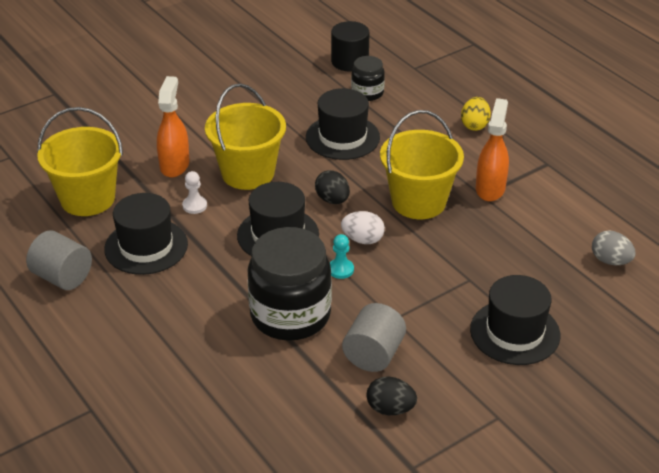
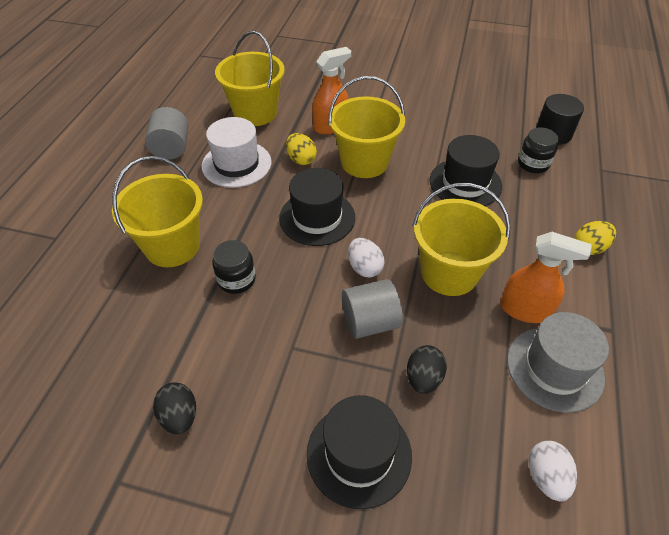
camera: 50 degrees right, 10 degrees up
(146, 246) = (236, 164): black hat -> white hat
(194, 206) = (301, 159): white pawn -> yellow egg
(202, 335) = (172, 246): none -> yellow bucket
(290, 315) = (236, 280): black jar -> black jar, size x0.50
(332, 200) = (389, 222): black egg -> black egg (423, 378)
(340, 269) = (316, 276): turquoise pawn -> none
(373, 354) = (237, 361): grey cylinder -> grey cylinder (370, 322)
(490, 188) = (525, 310): orange spray bottle -> orange spray bottle turned 45 degrees clockwise
(546, 207) = (554, 368): none -> grey hat
(610, 261) = (546, 477): grey egg -> white egg

